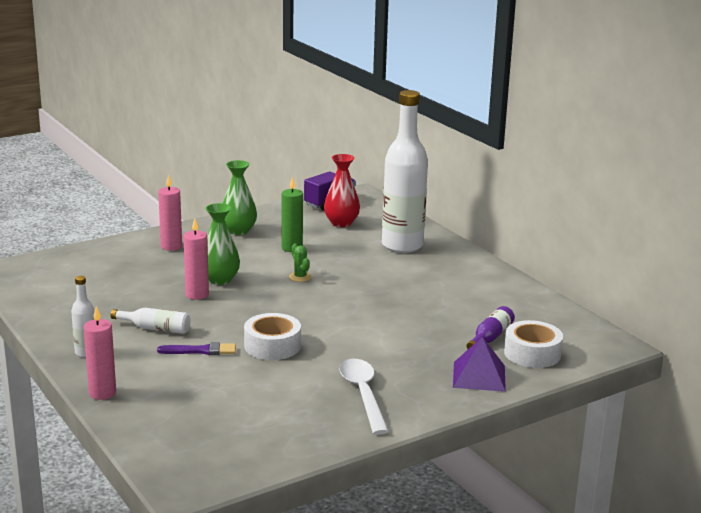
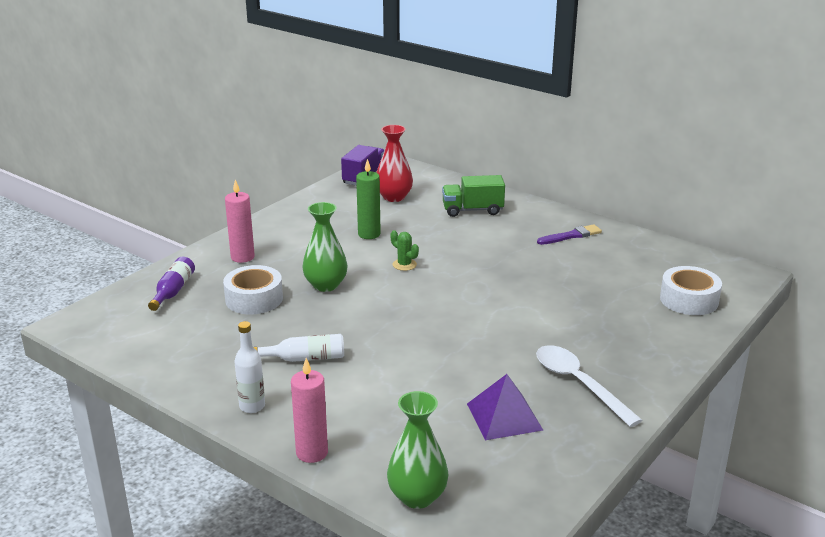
camera: 20 degrees left, 5 degrees up
(197, 295) = (316, 308): pink candle -> none
(201, 351) = (375, 373): purple brush -> purple brush (571, 236)
(238, 231) = (298, 225): green vase -> green vase (417, 497)
(272, 346) = (443, 350): white tape -> white tape (254, 299)
(402, 245) = (472, 210): white bottle -> green truck
(479, 376) = (665, 336): purple pyramid -> purple pyramid (504, 416)
(490, 337) = (637, 291): purple bottle -> purple bottle (173, 291)

